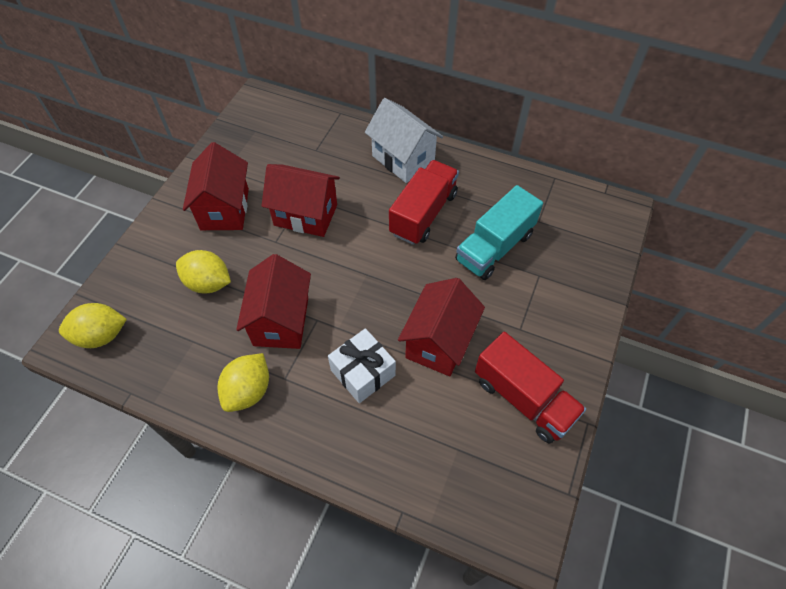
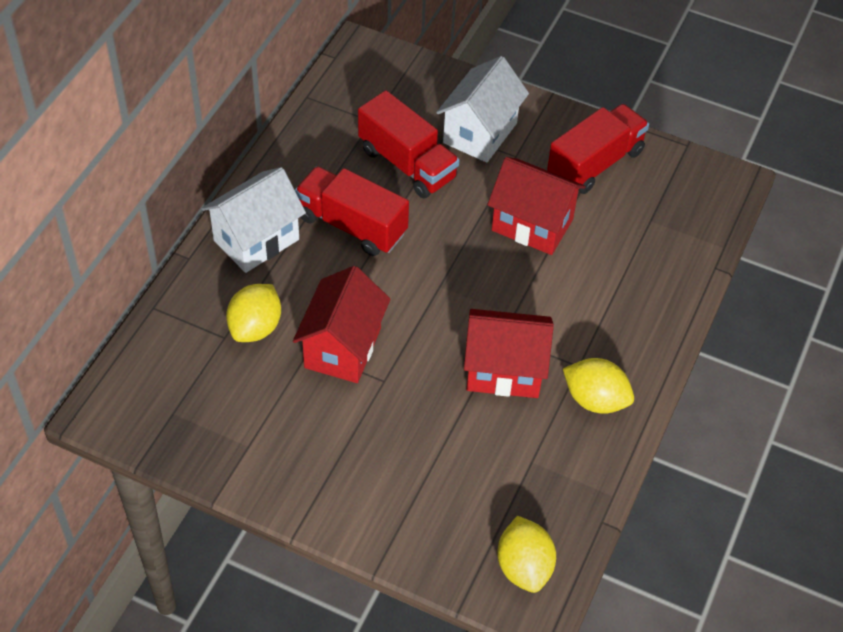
camera: 90 degrees left, 5 degrees down
(208, 283) = (446, 452): yellow lemon -> yellow lemon (255, 327)
(224, 209) = (323, 442): red house -> none
(363, 372) = (570, 293): white gift -> none
(494, 247) = (407, 164): turquoise truck -> red truck
(542, 300) = (480, 133): none -> white house

